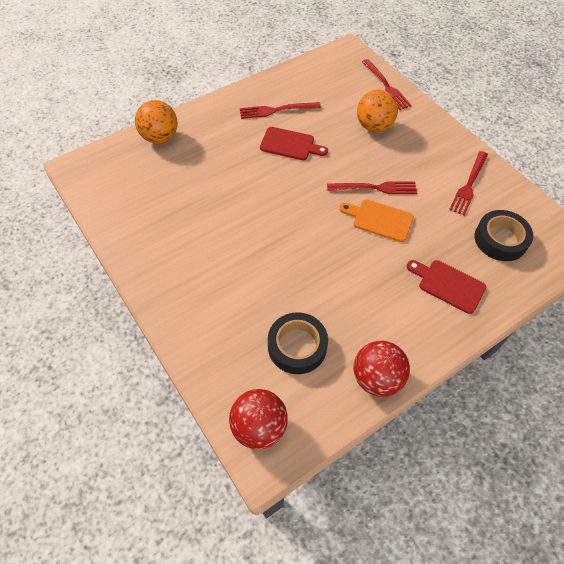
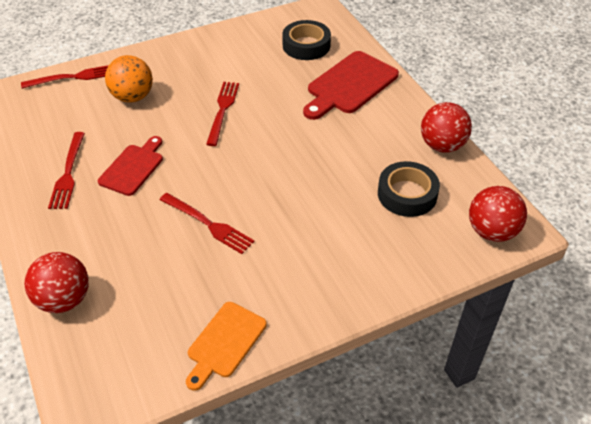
camera: 80 degrees left, 10 degrees down
(160, 137) = (64, 299): orange ball -> red ball
(379, 220) = (265, 114): orange cutting board -> orange cutting board (225, 342)
(448, 285) = (350, 85): red cutting board -> red cutting board, size x1.56
(469, 185) = (238, 50): red fork -> red fork (209, 224)

